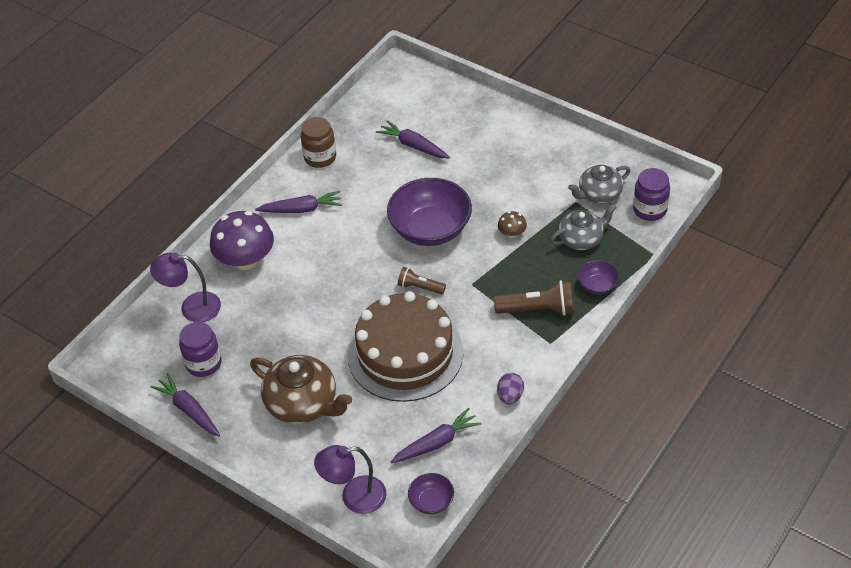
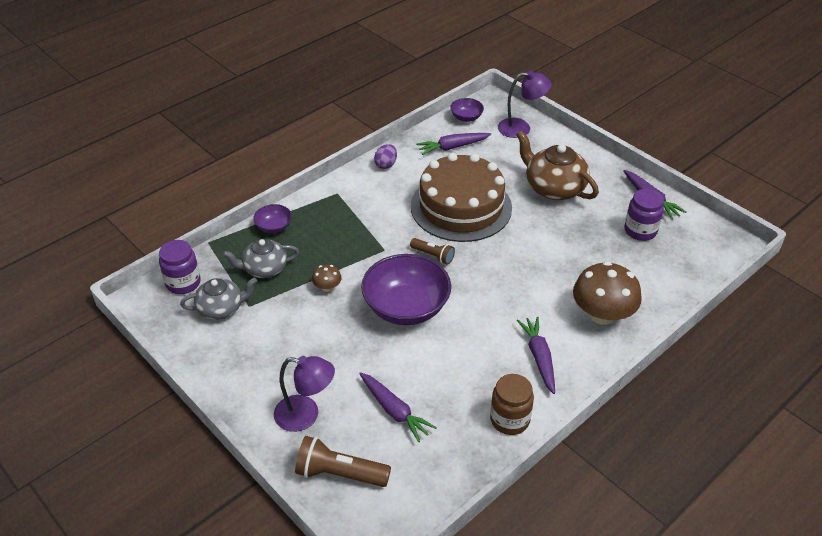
camera: 170 degrees left, 5 degrees down
(192, 307) = (655, 279): purple lamp -> purple lamp (306, 415)
(245, 260) = (602, 314): purple mushroom -> brown mushroom
(301, 209) = (539, 358): purple carrot -> purple carrot turned 75 degrees clockwise
(538, 309) = (335, 218): brown flashlight -> brown flashlight (339, 473)

